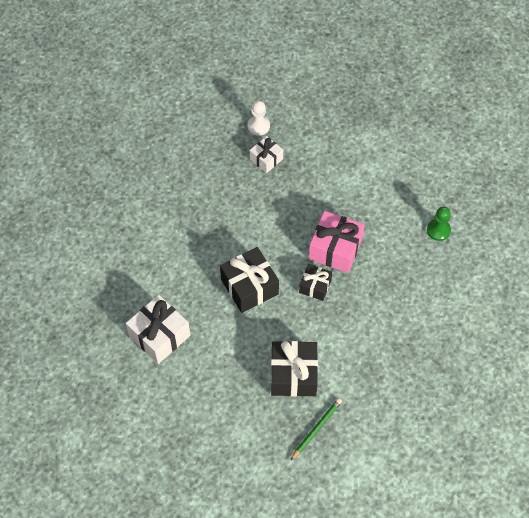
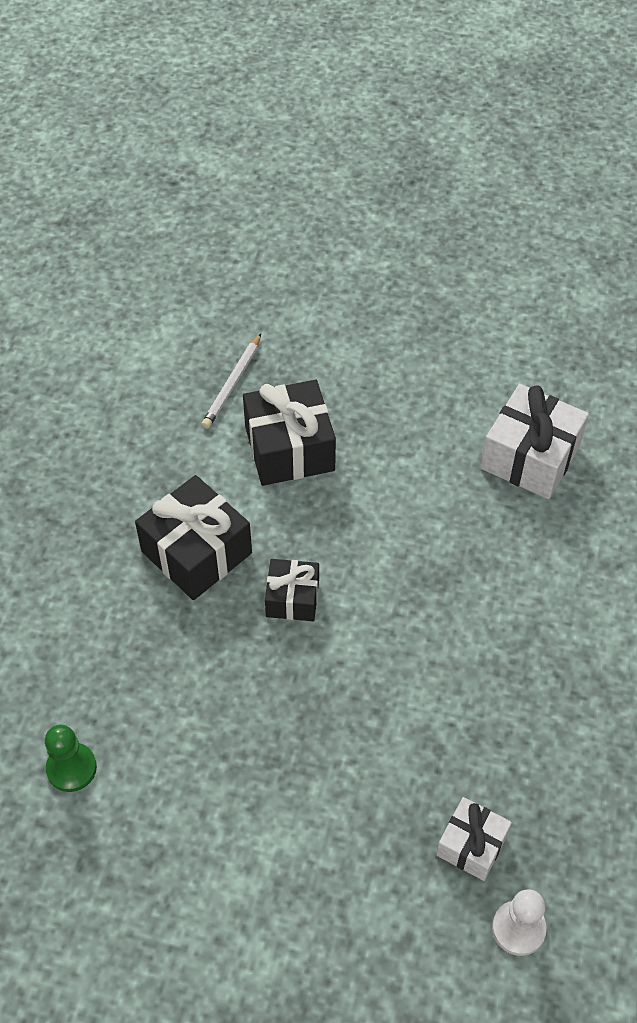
camera: 165 degrees right, 5 degrees down
(249, 287) = (410, 570): black gift -> black gift (196, 552)
(316, 429) = (232, 384): green pencil -> white pencil
(335, 249) = (272, 678): pink gift -> none

